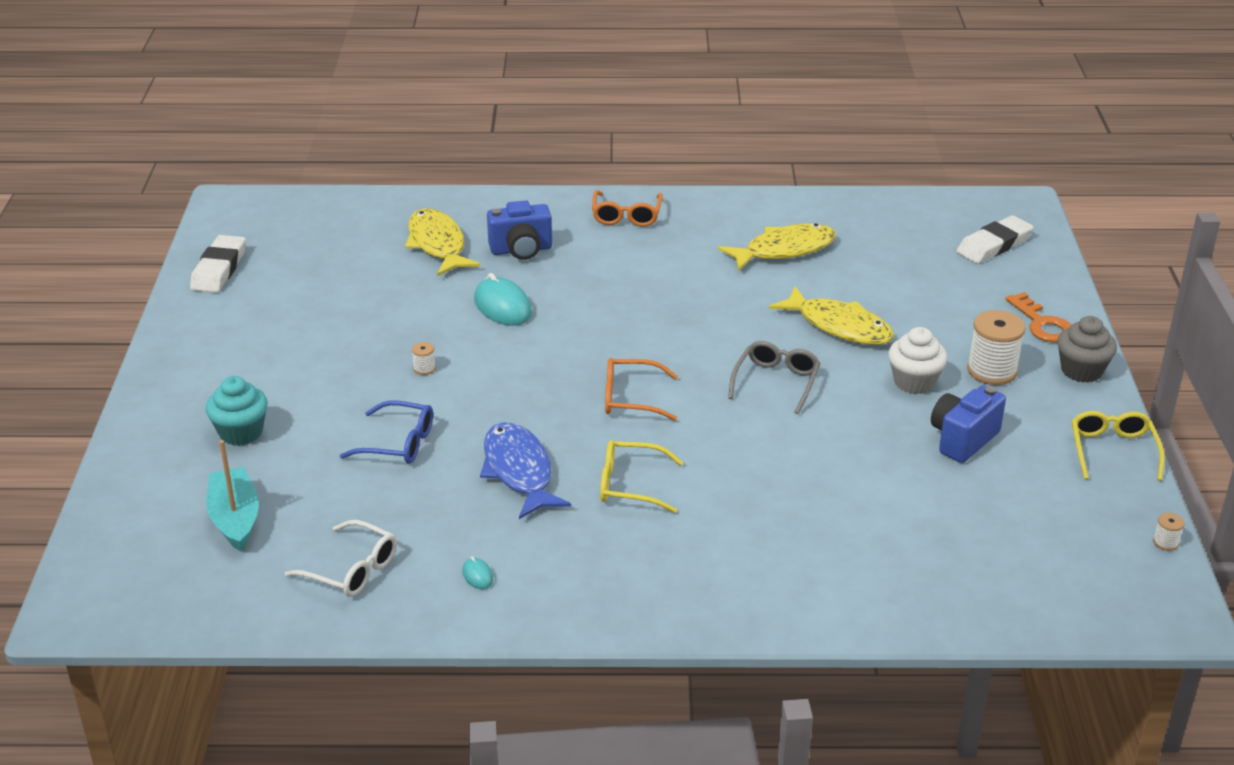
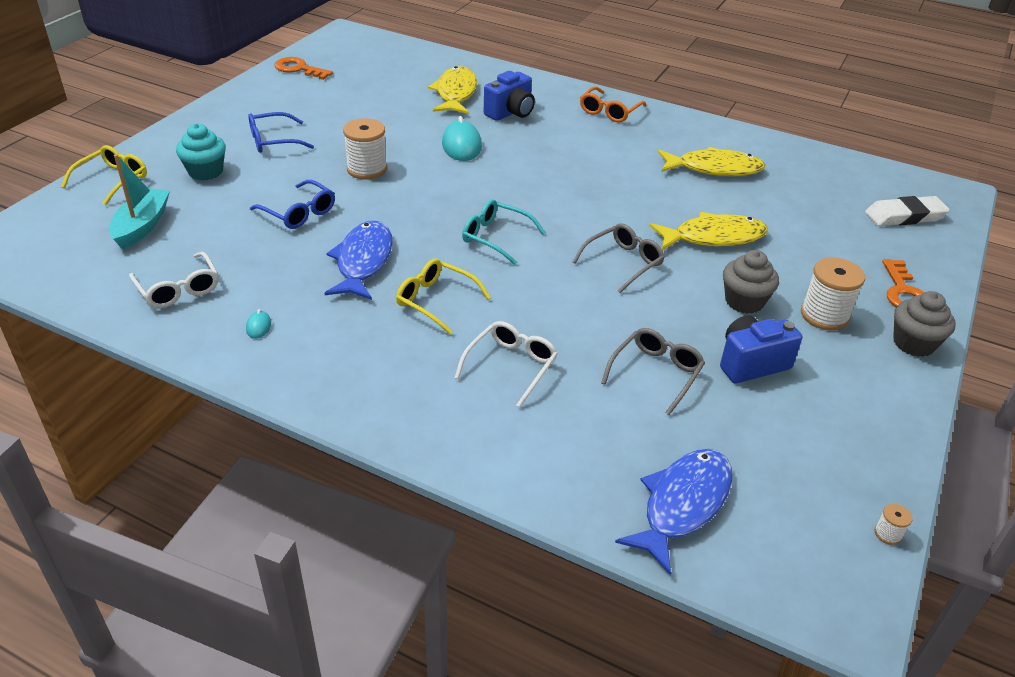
camera: 25 degrees right, 5 degrees up
(219, 269) = (299, 69): white eraser -> orange key
(283, 369) = (274, 141): none -> blue glasses
(424, 368) = (367, 169): white spool -> white spool, size x2.25
(521, 250) = (510, 113): blue camera -> blue camera turned 60 degrees counterclockwise
(631, 398) = (496, 237): orange glasses -> turquoise glasses
(757, 522) = (510, 367): none -> white glasses
(839, 326) = (713, 237): yellow fish -> yellow fish turned 75 degrees counterclockwise
(889, 479) = (655, 374): none -> grey glasses
(914, 382) = (744, 301): white cupcake -> grey cupcake
(997, 583) = (682, 505): none -> blue fish
(1113, 451) = (893, 425): yellow glasses -> yellow glasses (112, 180)

